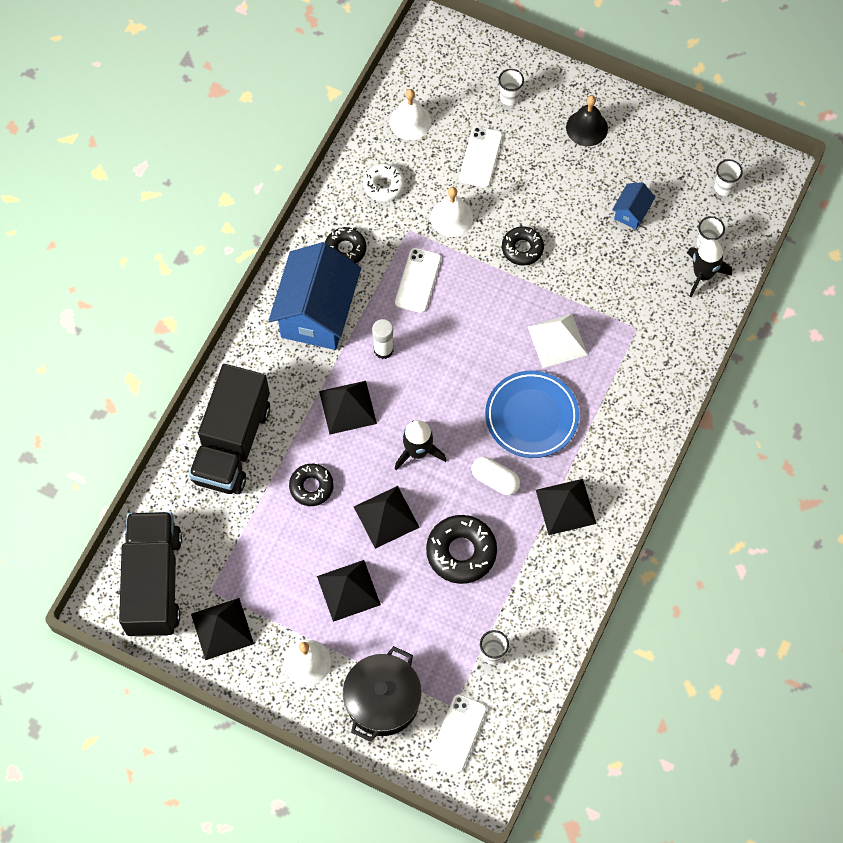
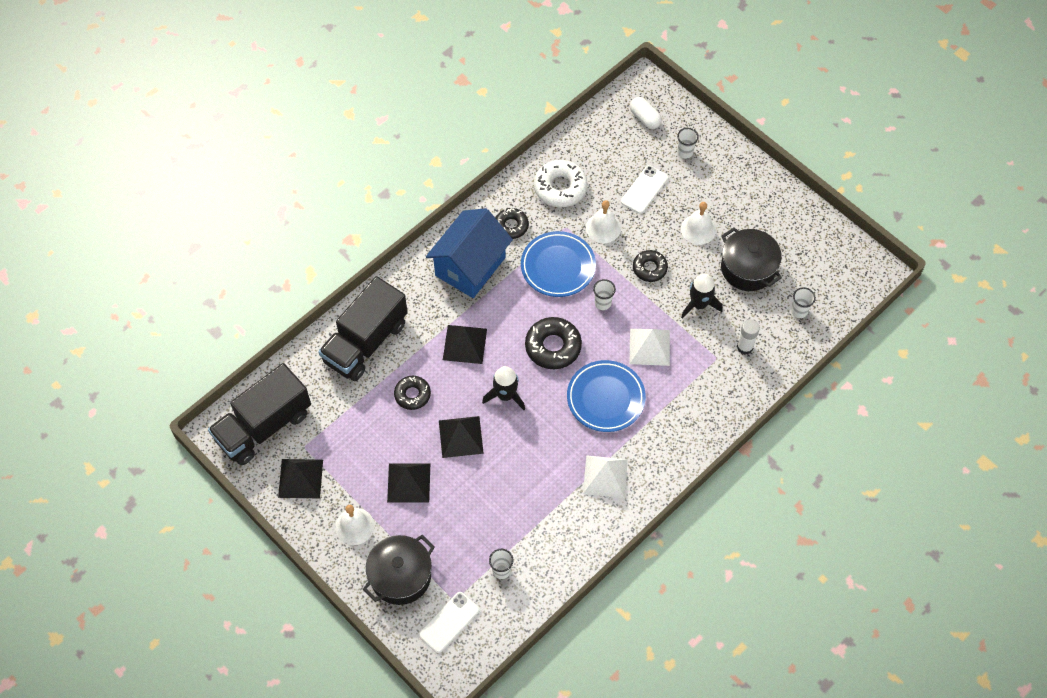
camera: 20 degrees right, 5 degrees down
(154, 582) = (264, 426): black truck -> black truck turned 150 degrees counterclockwise
(383, 350) = (510, 310): white glue stick -> white glue stick (745, 347)
(384, 185) = (560, 188): white donut -> white donut, size x1.57
(410, 121) = (600, 147): white bell -> white bell (698, 229)
(418, 280) = (558, 267): white phone -> blue plate
(461, 552) = (508, 483): black donut -> black donut (553, 347)
(495, 480) = (557, 437): white capsule -> white capsule (644, 118)
(565, 506) = (605, 476): black pyramid -> white pyramid
(586, 128) = (737, 193): black bell -> none
(631, 212) = (748, 268): blue house -> black pot
(703, 274) = (787, 333): black rocket -> black rocket (699, 304)
(724, 187) = (830, 272): white cup -> white cup (602, 303)

